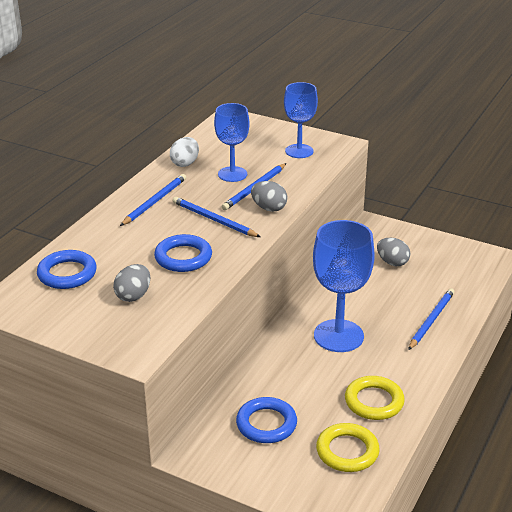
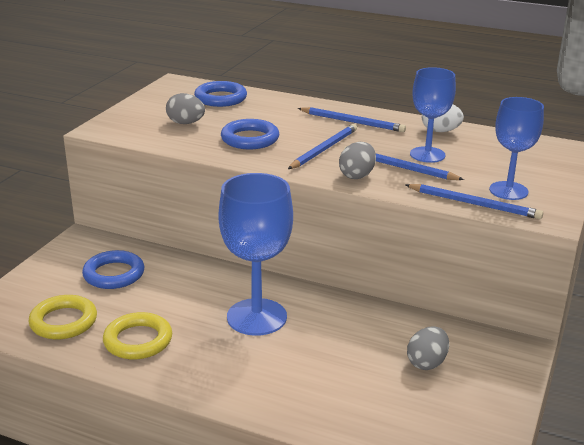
camera: 85 degrees right, 5 degrees down
(431, 320) = (297, 393): blue pencil -> blue pencil (474, 204)

